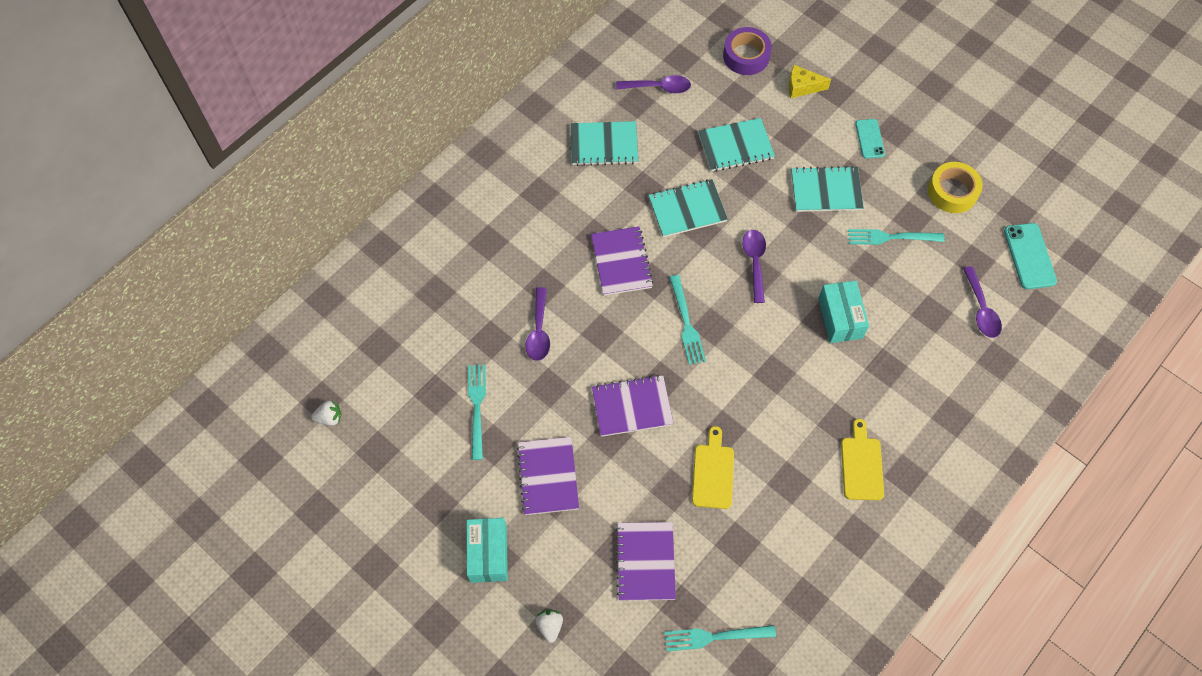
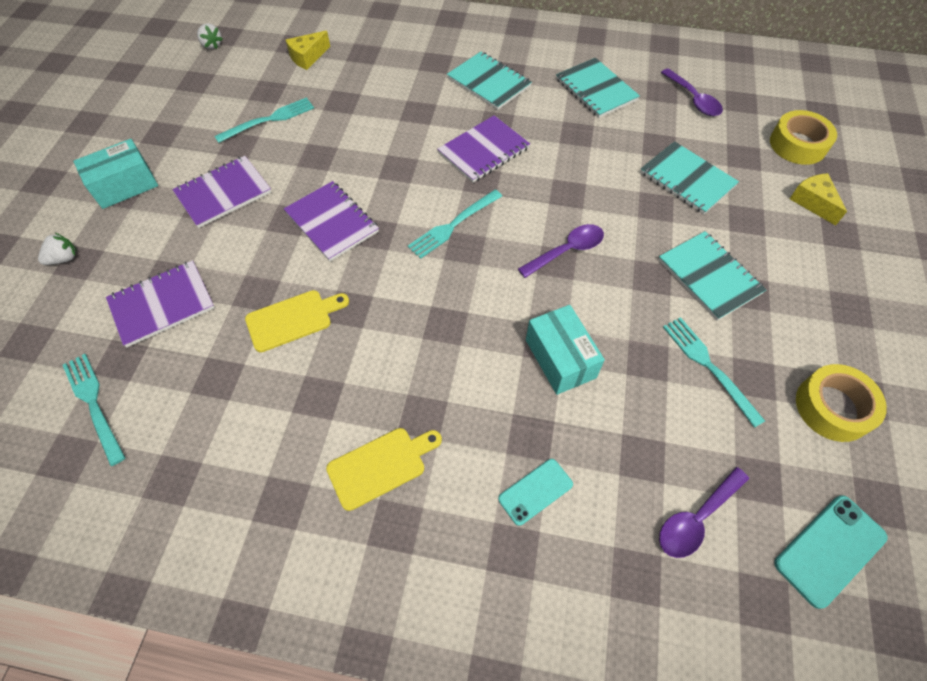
camera: 60 degrees right, 5 degrees down
(409, 341) = (308, 57): none -> yellow cheese
(539, 331) = (370, 127): purple spoon -> none
(687, 209) = (581, 173): turquoise notebook -> turquoise notebook (489, 82)
(746, 56) = (798, 144): purple tape -> yellow tape
(840, 318) = (560, 359): turquoise box -> turquoise box turned 75 degrees counterclockwise
(869, 139) = (815, 289): turquoise phone -> turquoise phone (535, 491)

